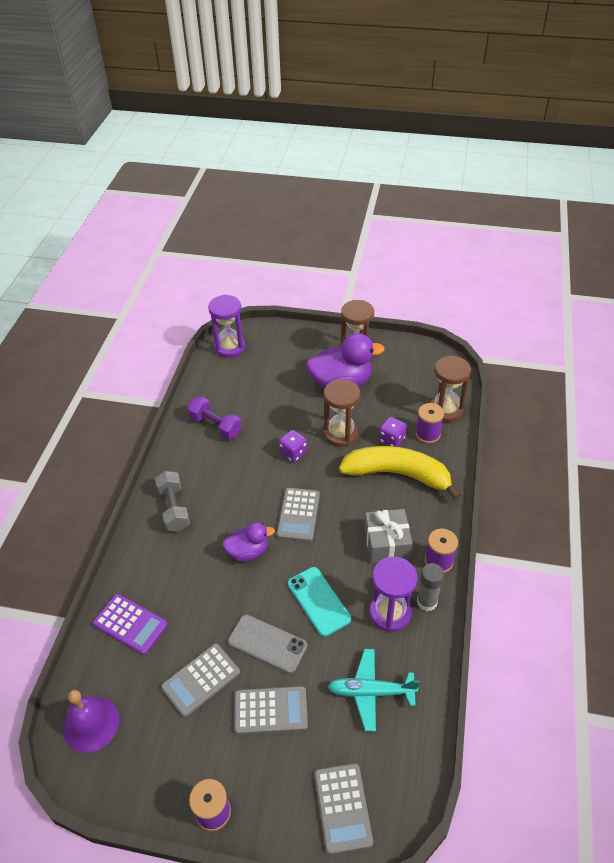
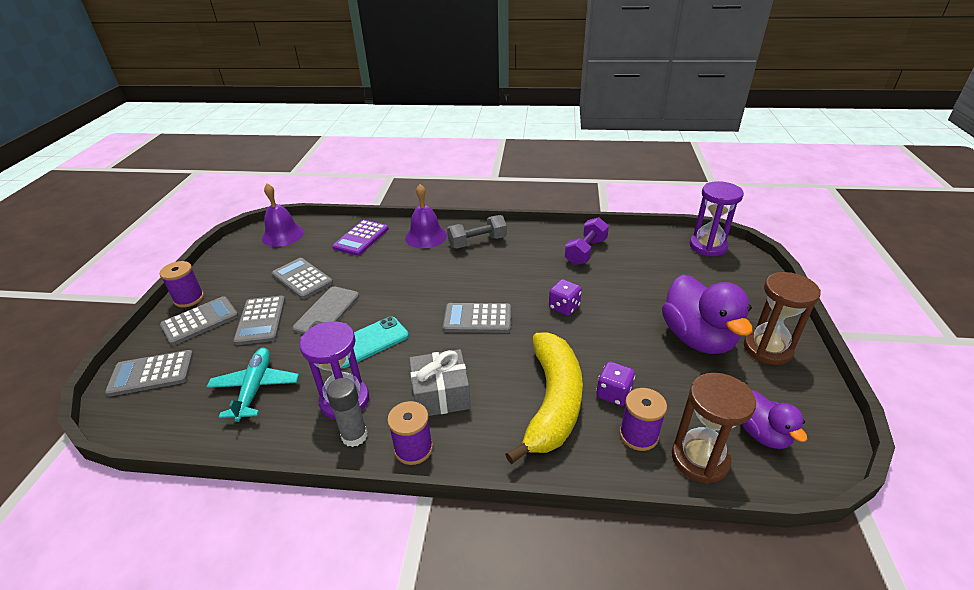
camera: 85 degrees right, 10 degrees down
(147, 556) = (426, 236): none -> purple bell
(248, 551) = (430, 289): purple duck -> purple duck (762, 434)
(260, 782) = (200, 321): none -> grey calculator
(341, 434) = (607, 344): brown hourglass -> none

